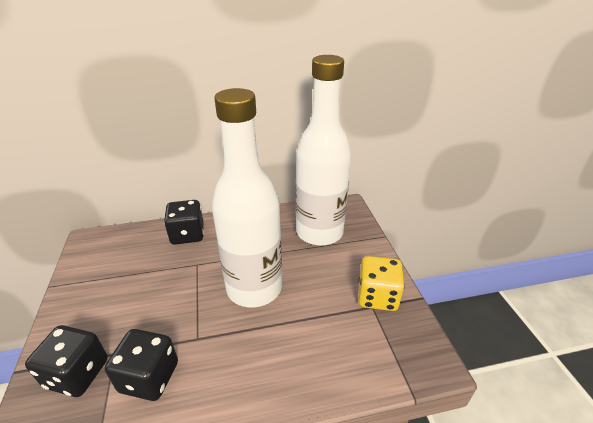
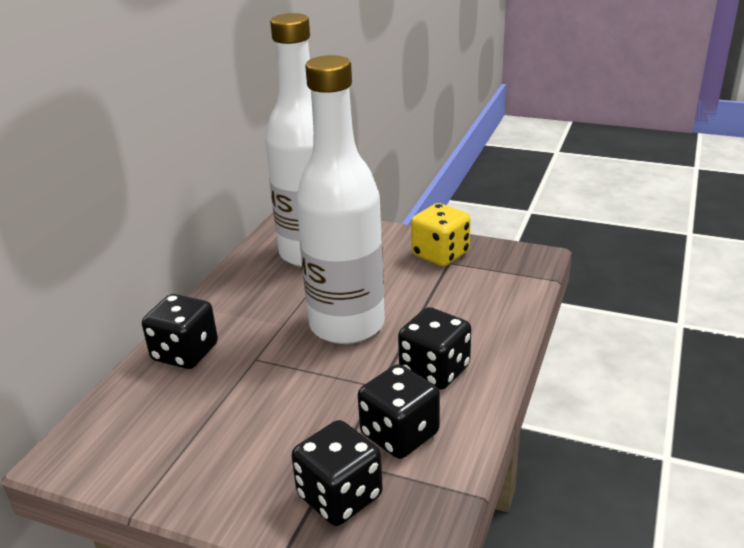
camera: 55 degrees left, 5 degrees down
(231, 363) = (434, 370): none -> black dice

